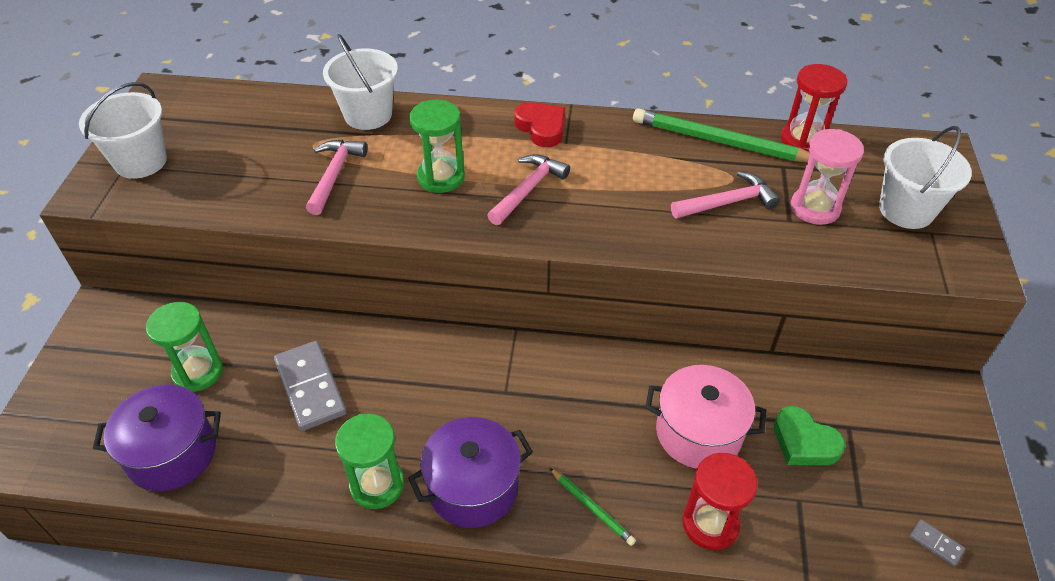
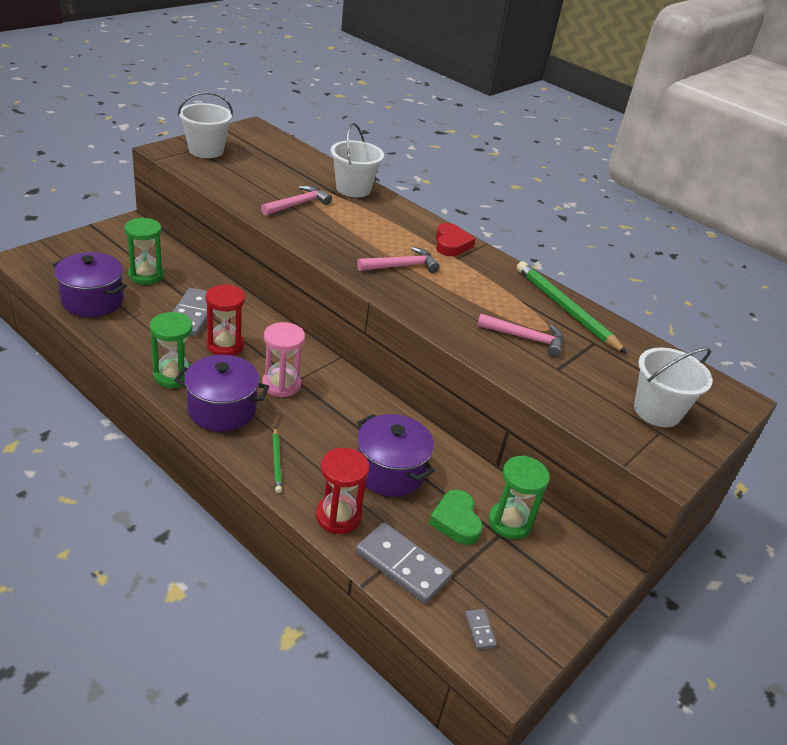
camera: 30 degrees right, 10 degrees down
(441, 177) = (356, 235): green hourglass -> green hourglass (509, 522)
(698, 433) = (390, 471): pink pot -> purple pot
(803, 140) = (630, 338): red hourglass -> red hourglass (225, 345)
(814, 530) = (402, 565): none -> grey domino
(815, 208) = (586, 373): pink hourglass -> pink hourglass (281, 384)

